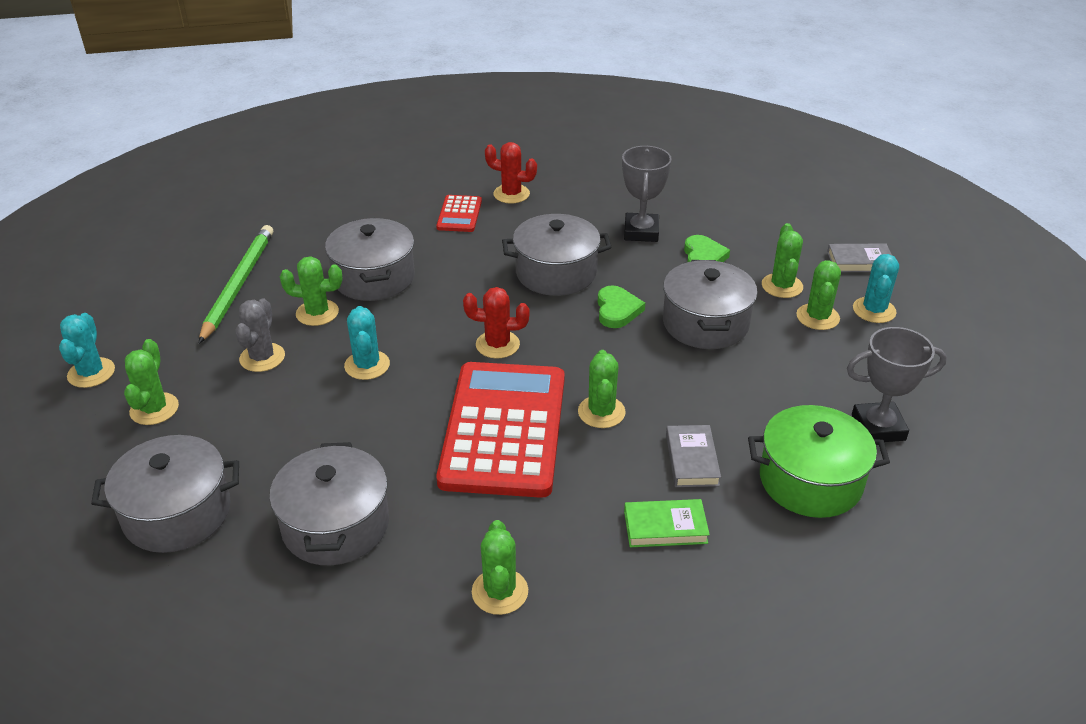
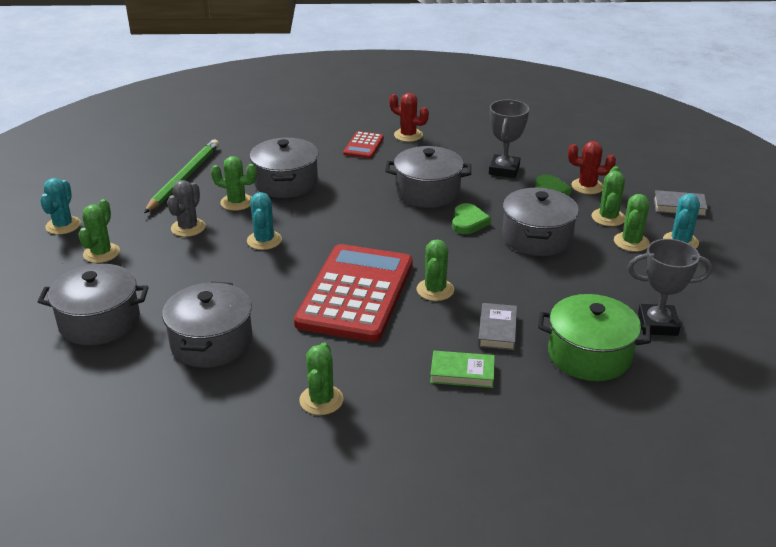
camera: 10 degrees right, 5 degrees down
(497, 345) = (367, 236): red cactus -> red cactus (587, 186)

